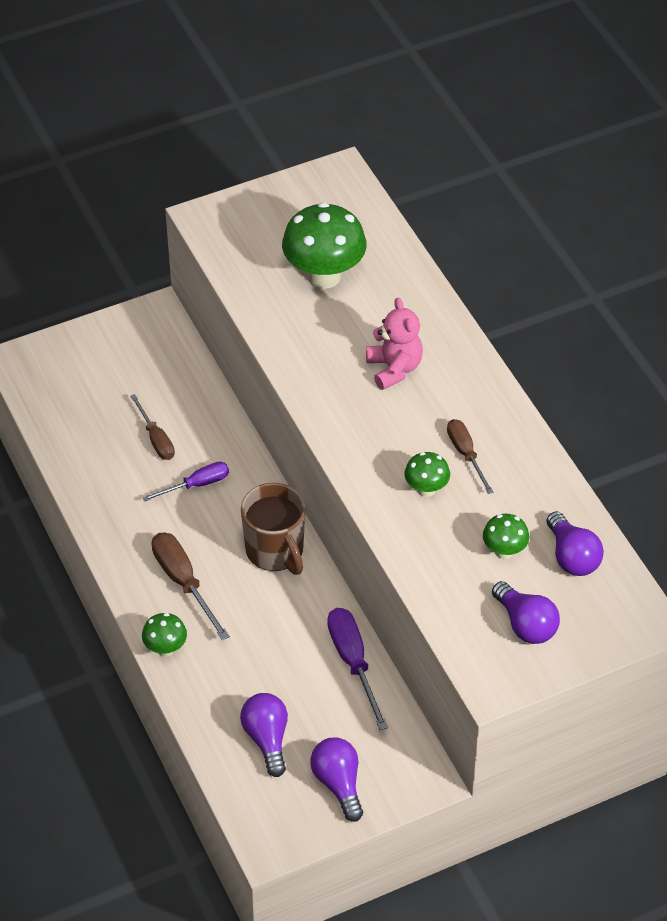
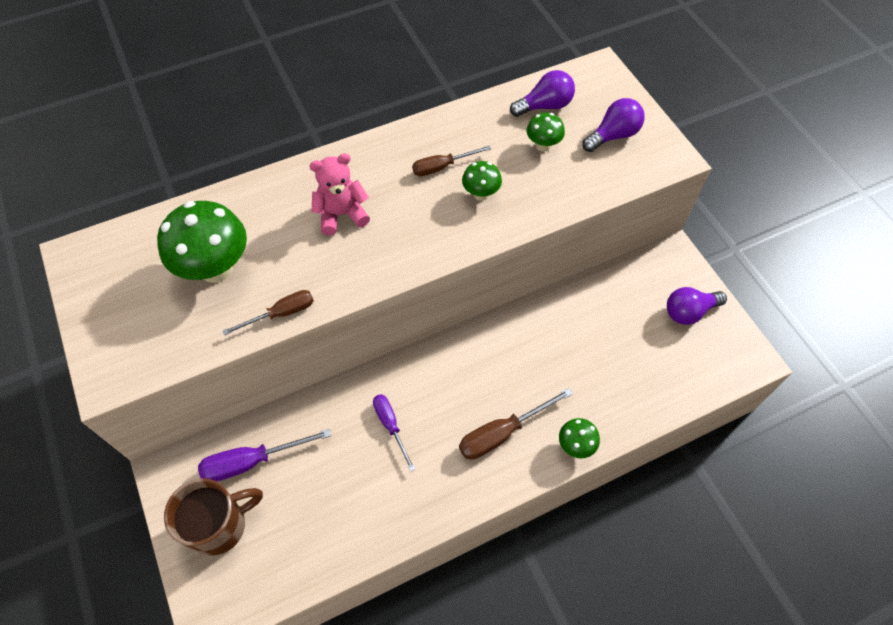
camera: 90 degrees left, 10 degrees up
(156, 439) = (333, 465): brown screwdriver -> brown screwdriver (281, 314)
(267, 739) = (656, 362): purple light bulb -> none
(275, 552) = (466, 359): brown mug -> brown mug (220, 525)
(353, 662) = (575, 301): purple screwdriver -> purple screwdriver (252, 461)

